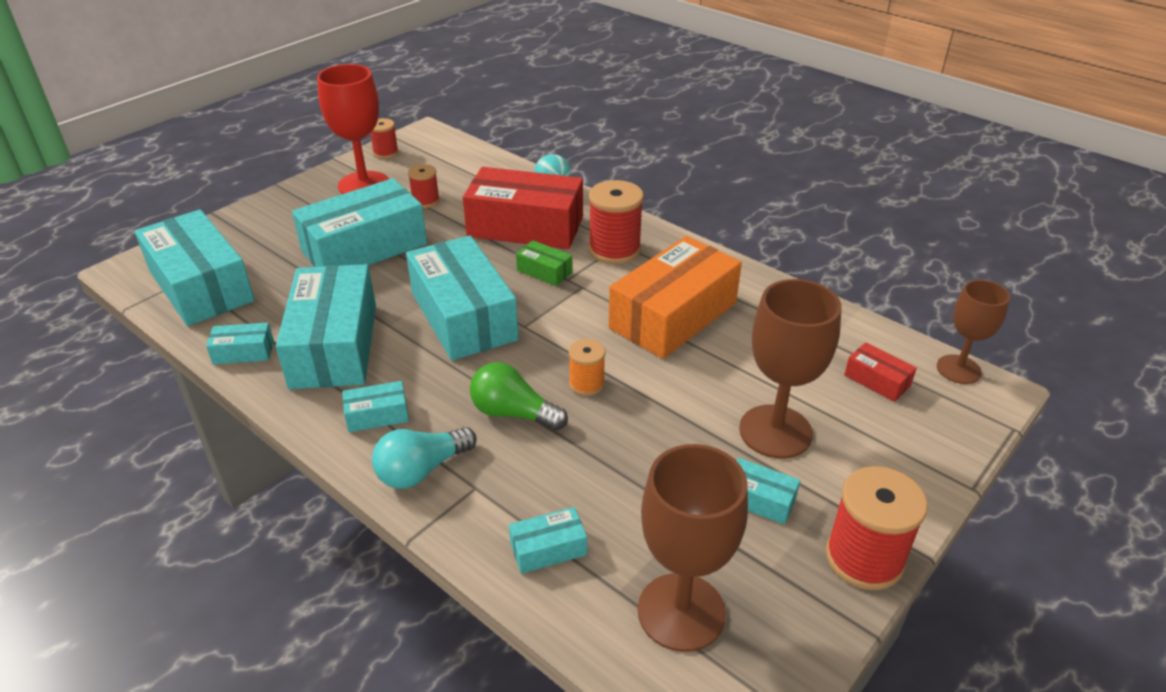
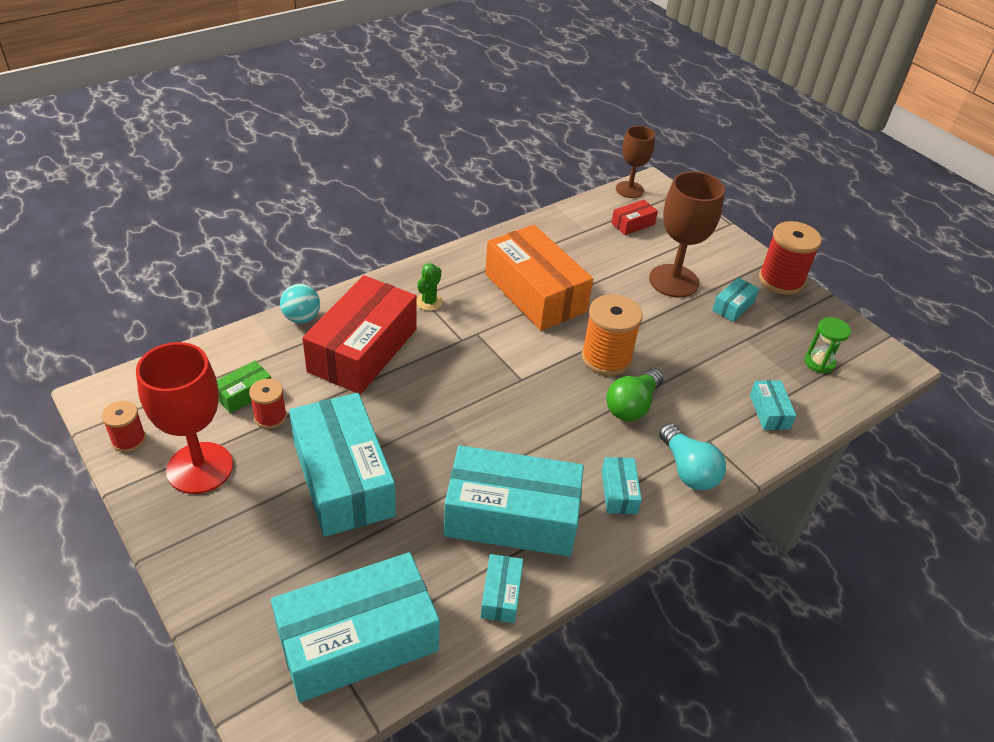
camera: 80 degrees left, 5 degrees up
(463, 316) = (495, 416): turquoise box -> none
(544, 271) = (445, 351): green box -> green box (244, 394)
(586, 384) = (606, 358): orange spool -> orange spool, size x1.76
(614, 250) = (429, 302): red spool -> green cactus
(681, 612) = (819, 363): brown goblet -> green hourglass

